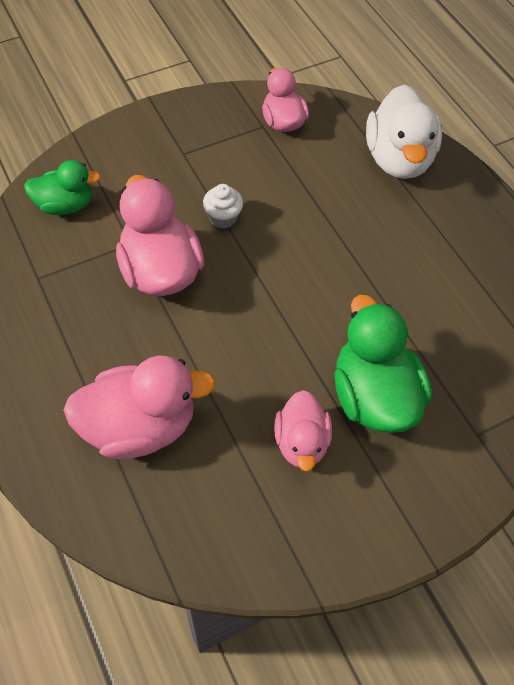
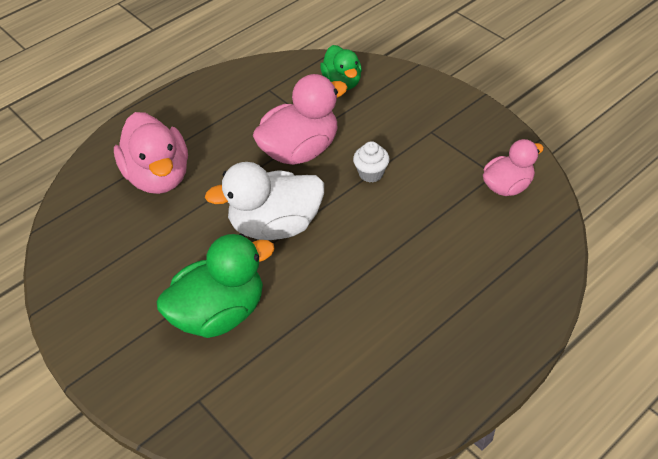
camera: 80 degrees right, 10 degrees down
(301, 442) = (164, 273): pink duck -> none
(398, 159) = (508, 284): white duck -> white duck (275, 225)

